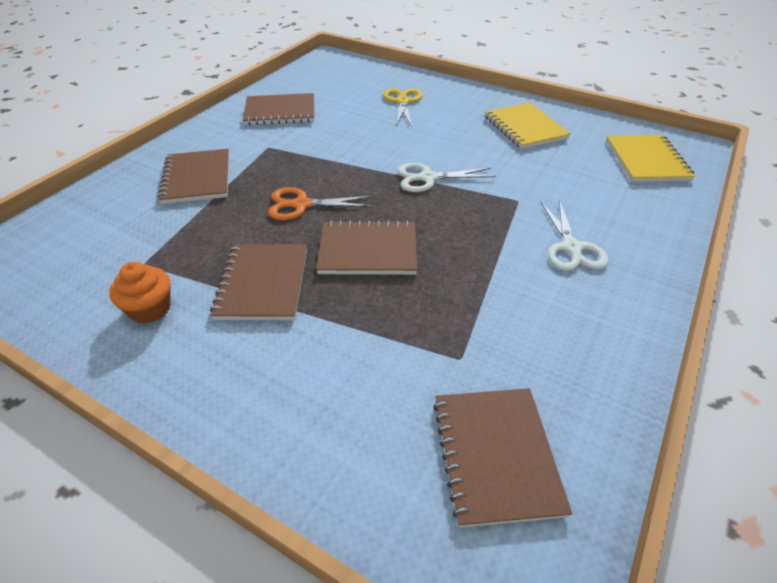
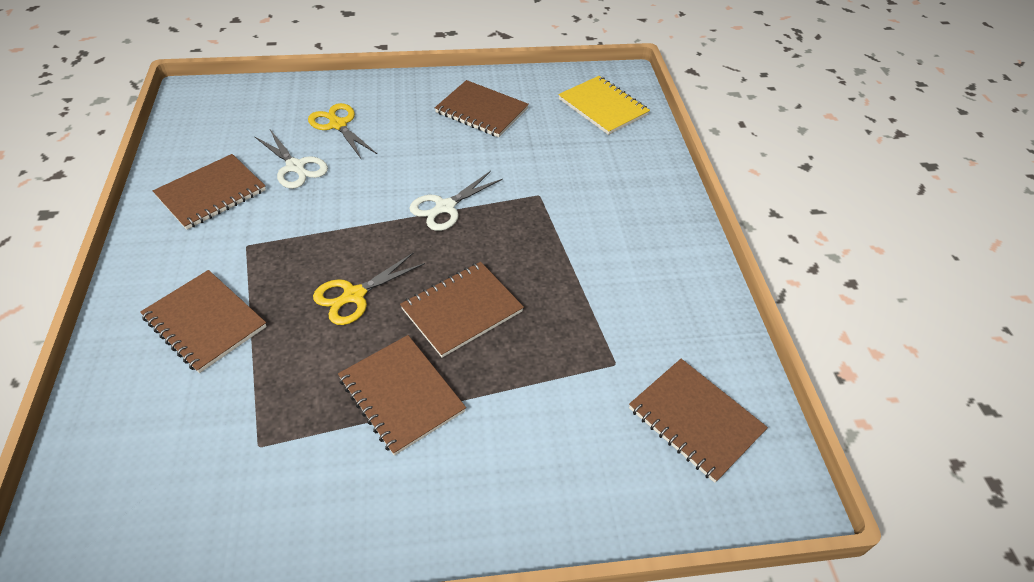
camera: 40 degrees left, 5 degrees up
(150, 309) = (320, 484): orange cupcake -> none
(302, 205) = (354, 295): orange scissors -> yellow scissors
(525, 128) = (481, 111): yellow notebook -> brown notebook
(571, 248) = (613, 222): white scissors -> white scissors (295, 167)

